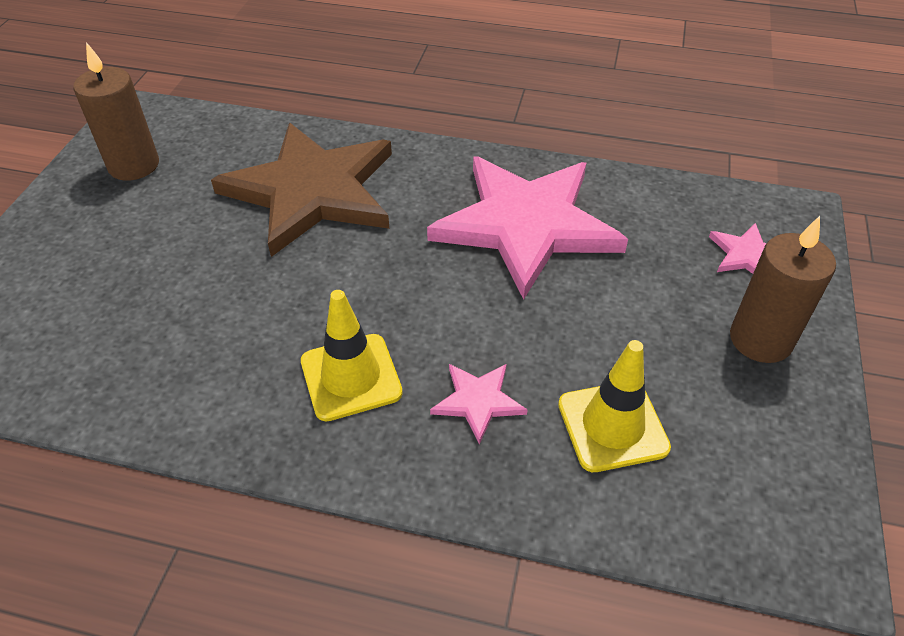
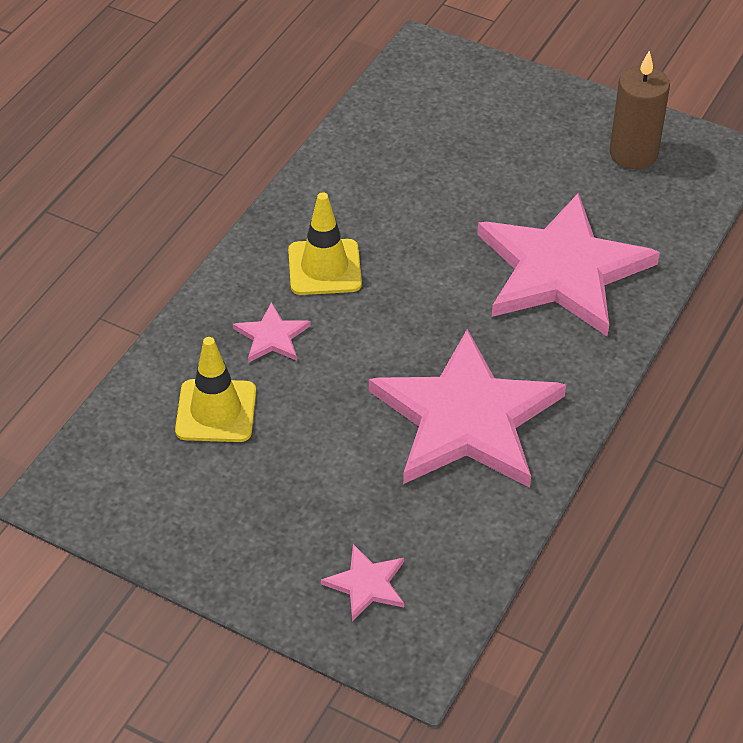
camera: 105 degrees right, 0 degrees up
(311, 191) = (562, 270): brown star -> pink star
(760, 339) = (260, 546): brown candle -> none

